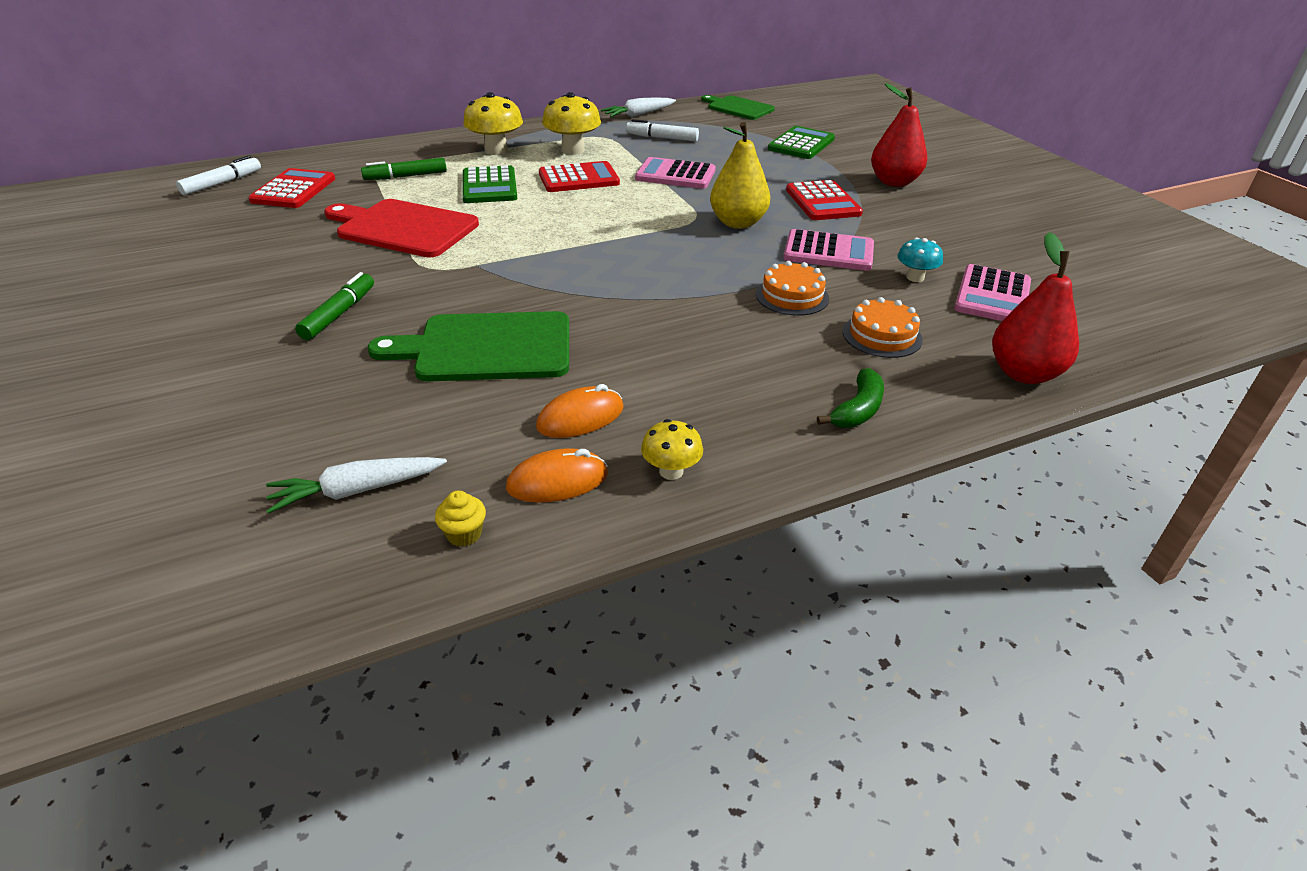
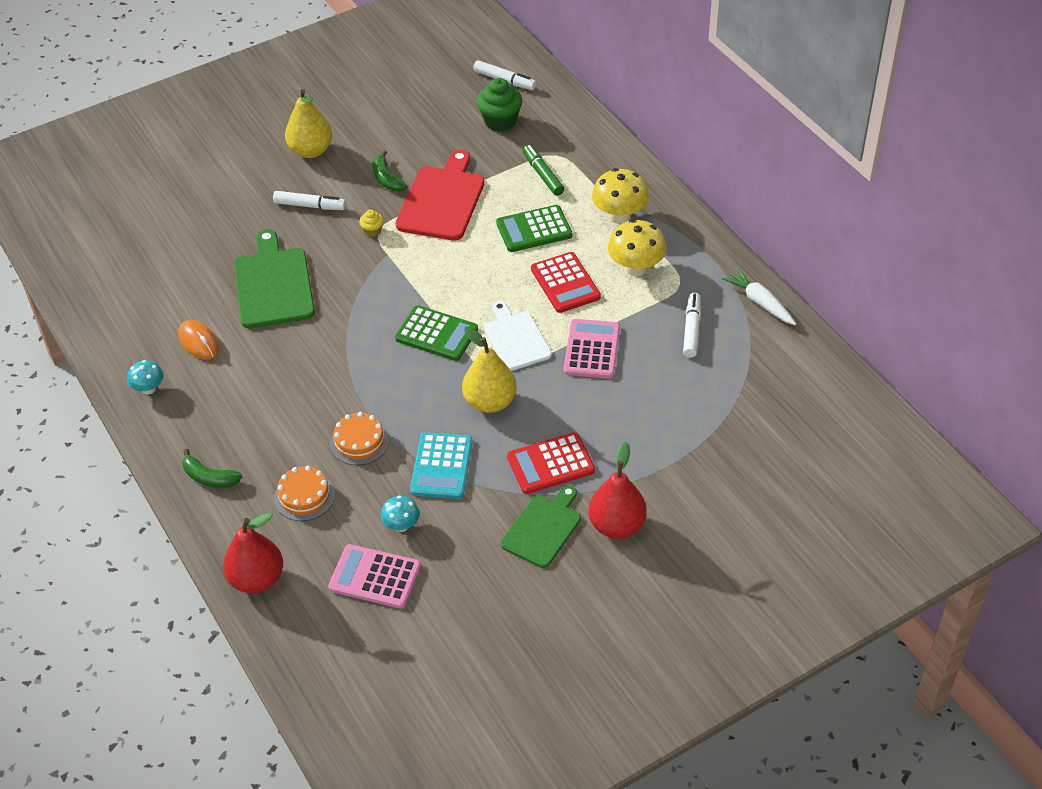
camera: 85 degrees right, 10 degrees up
(217, 309) = (311, 151): none -> yellow pear
(293, 190) = (500, 121): red calculator -> green cupcake
(333, 258) = (387, 179): none -> green banana
(339, 314) = (310, 206): green marker -> white marker
(357, 490) = (135, 266): white carrot -> none
(464, 534) = (101, 314): yellow cupcake -> yellow cupcake (372, 231)
(557, 481) = (141, 342): orange mouse -> none
(649, 205) = (516, 338): none -> white cutting board
(671, 471) = (148, 389): yellow mushroom -> turquoise mushroom
(738, 108) = (817, 386): green cutting board -> green cutting board (543, 528)
(801, 144) = (709, 447): green calculator -> green calculator (436, 334)
(828, 252) = (441, 466): pink calculator -> turquoise calculator

